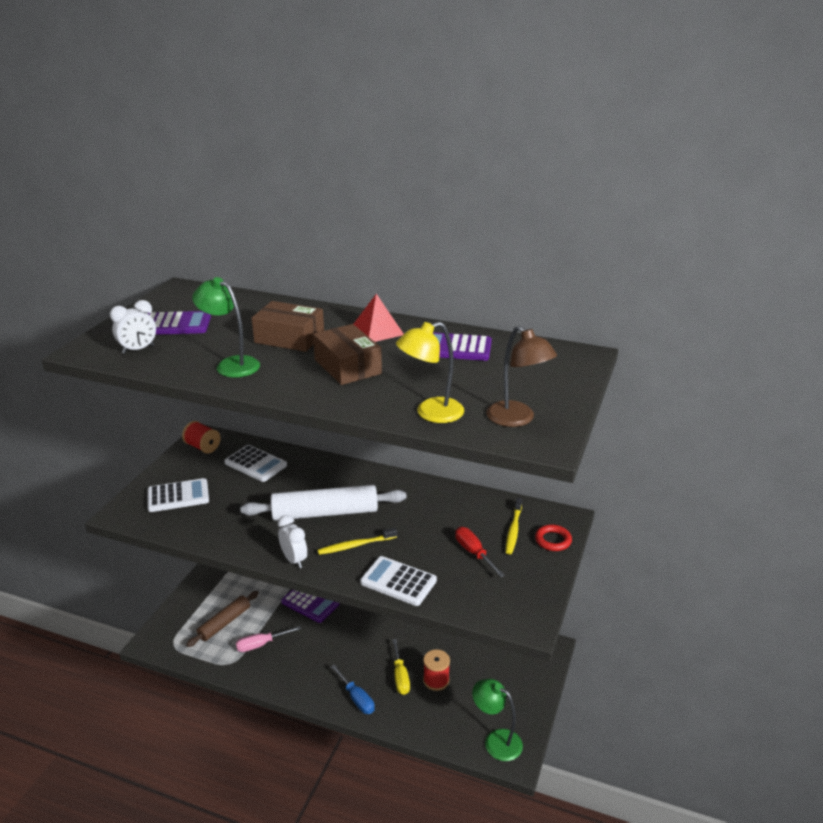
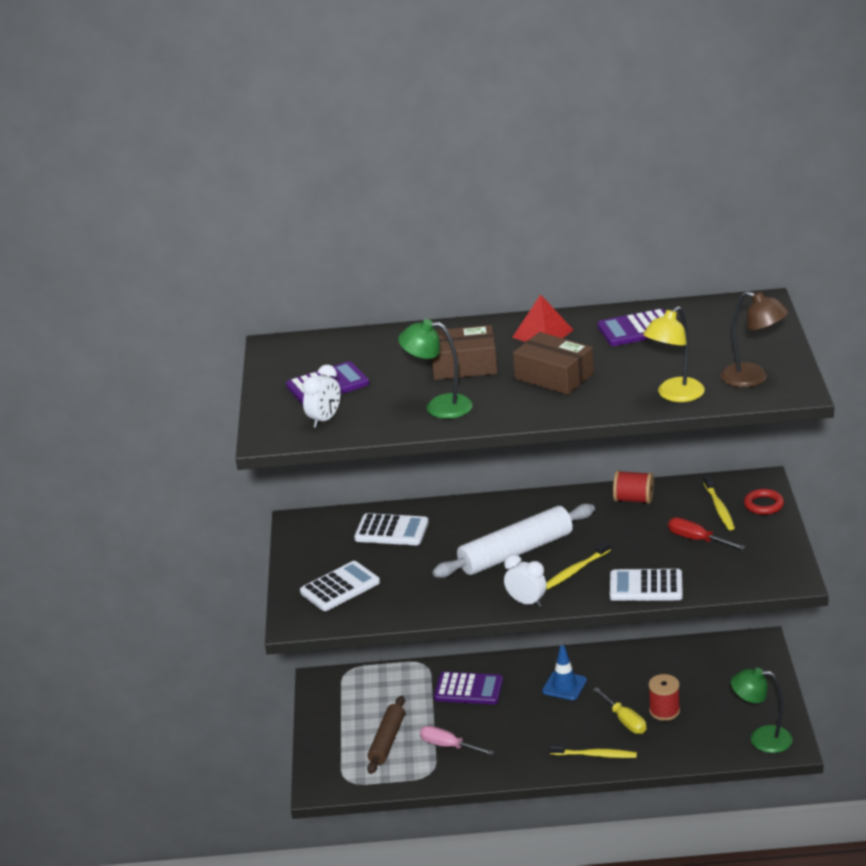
camera: 20 degrees left, 0 degrees up
(203, 447) = (311, 533): red spool -> red spool (633, 499)
(260, 644) = (447, 746): pink screwdriver -> pink screwdriver turned 75 degrees clockwise
(357, 699) = (595, 755): blue screwdriver -> yellow toothbrush
(378, 627) = (564, 686): none -> blue traffic cone

